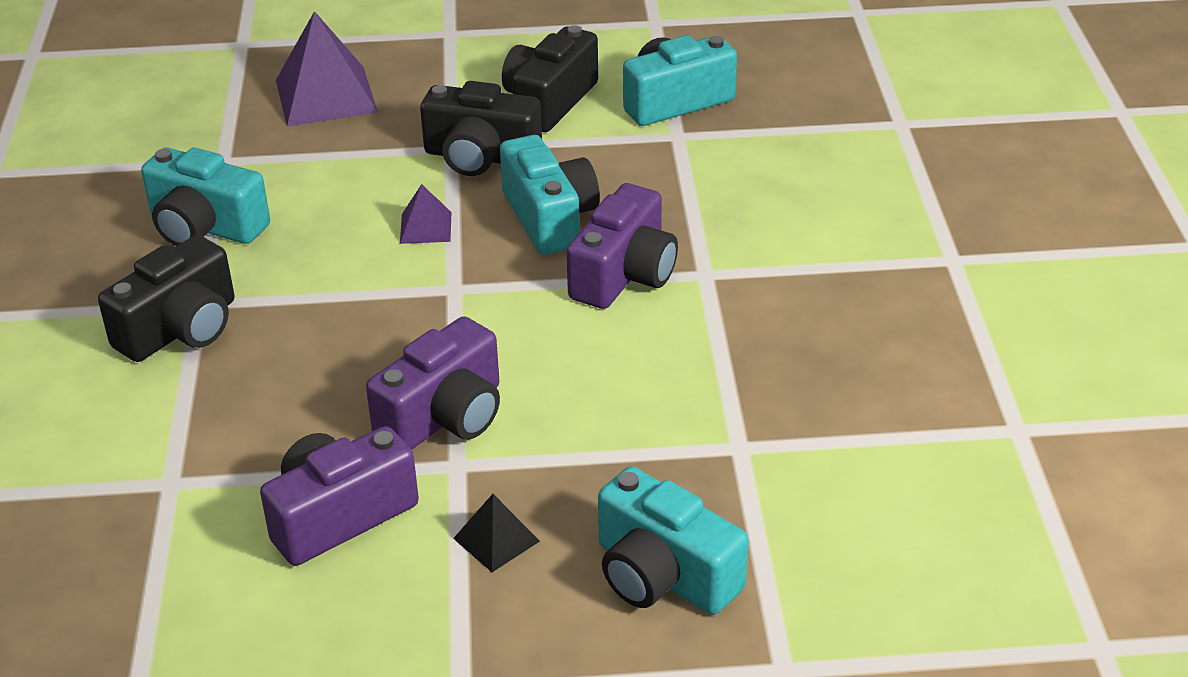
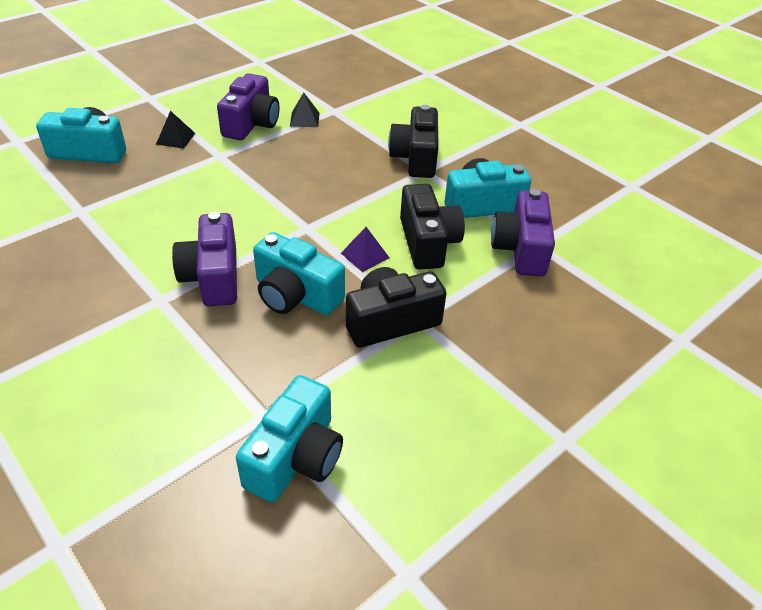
camera: 140 degrees right, 5 degrees up
(241, 484) = (304, 119): none -> black pyramid
(325, 95) = (556, 322): purple pyramid -> none
(445, 416) = (245, 170): purple camera -> purple camera (521, 249)
(549, 102) = (398, 400): black camera -> black camera (427, 242)

